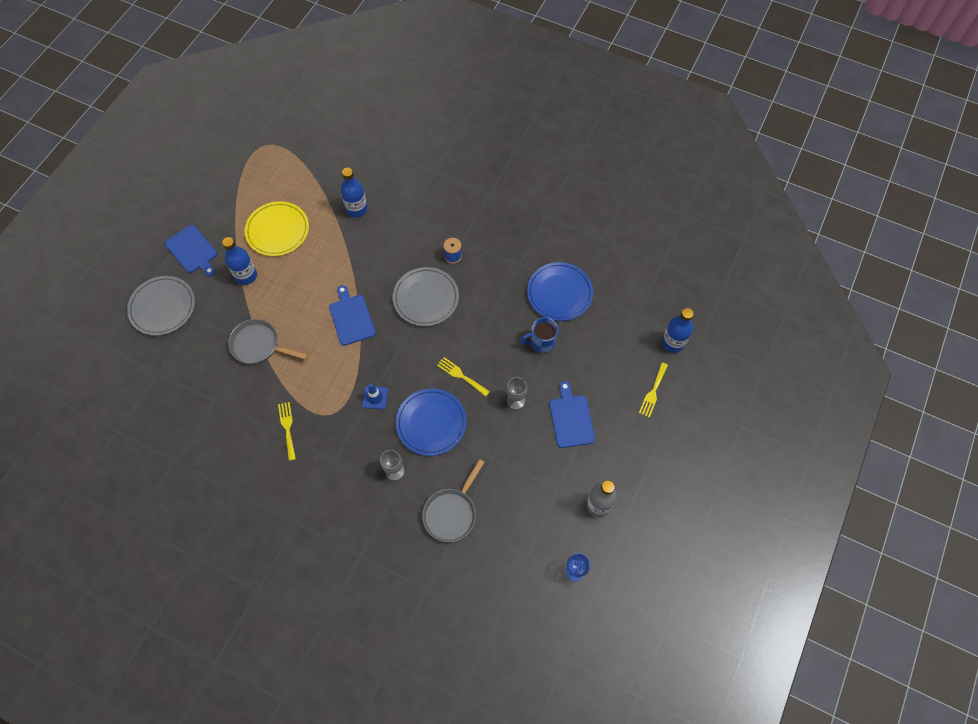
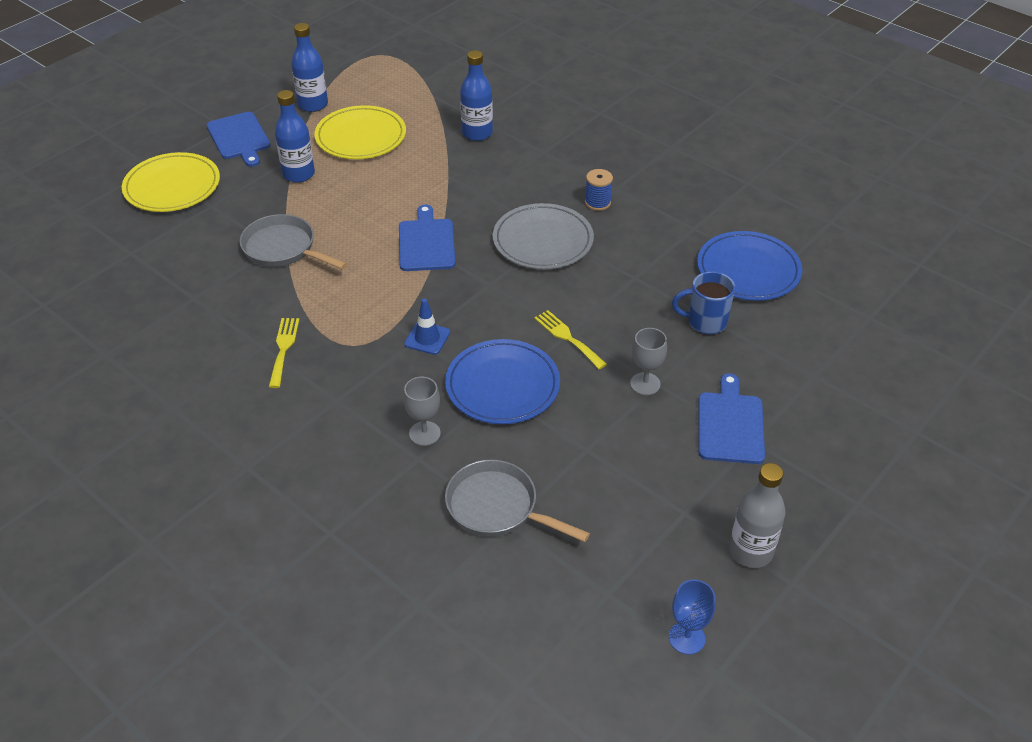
camera: 15 degrees right, 20 degrees down
(162, 307) = (172, 186): grey plate -> yellow plate
(452, 512) = (497, 507): grey pan -> grey pan turned 75 degrees clockwise
(653, 392) = (877, 417): yellow fork -> none
(673, 343) = (921, 361): blue bottle -> blue bottle (313, 104)

